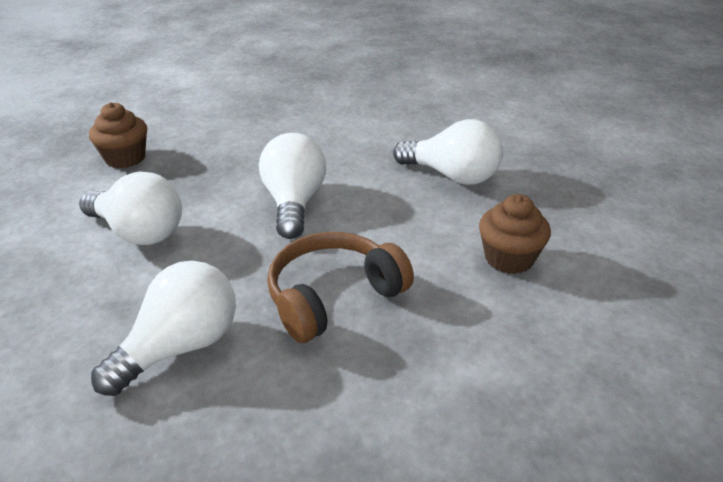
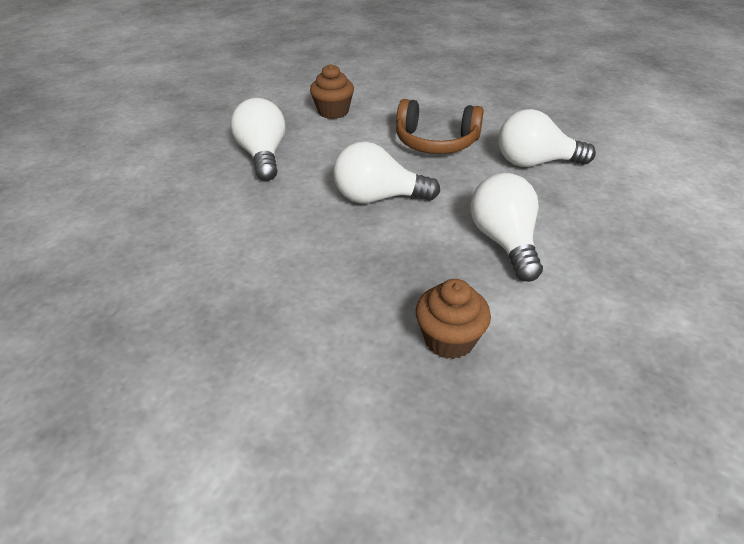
camera: 130 degrees left, 5 degrees up
(294, 203) = (378, 198): white light bulb -> white light bulb turned 45 degrees clockwise

